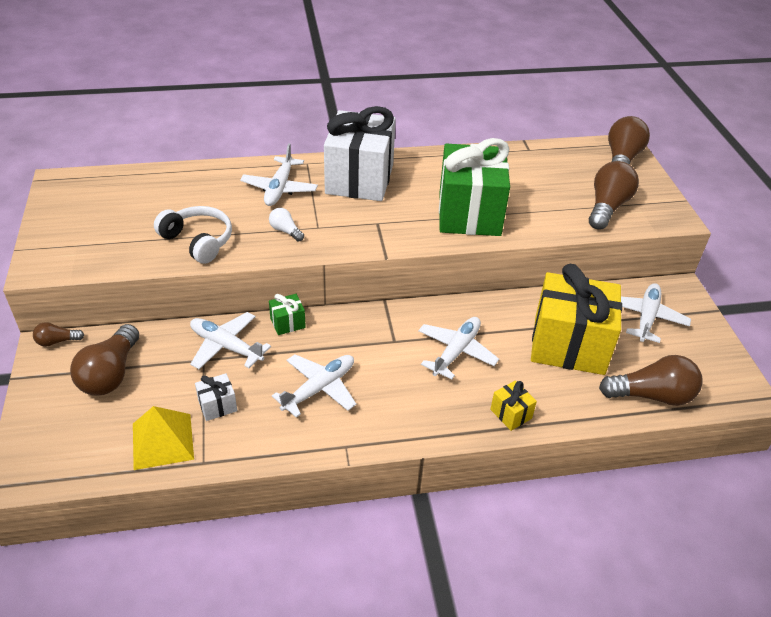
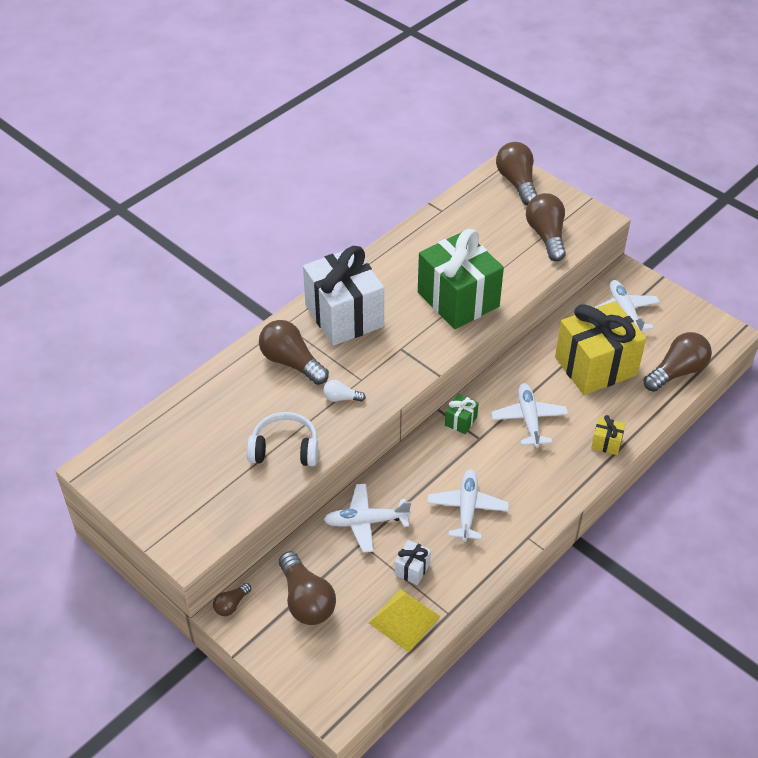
camera: 35 degrees left, 5 degrees up
(279, 188) = (291, 362): white plane -> brown light bulb
(287, 323) = (389, 474): green gift -> green gift (461, 421)

